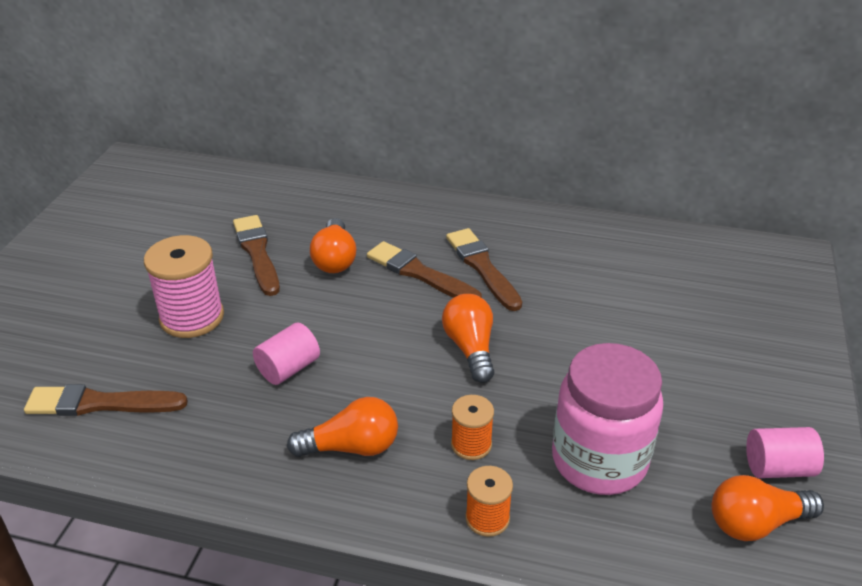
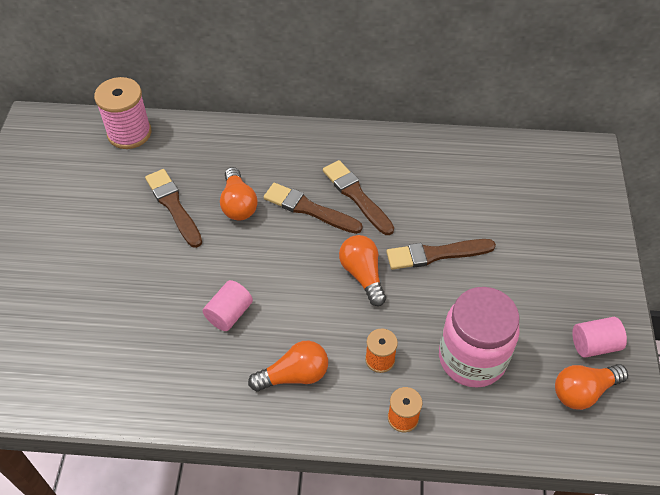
camera: 10 degrees left, 15 degrees up
(101, 403) = (94, 367): brown brush -> brown brush (436, 254)
(192, 317) = (139, 277): pink spool -> pink spool (129, 133)

